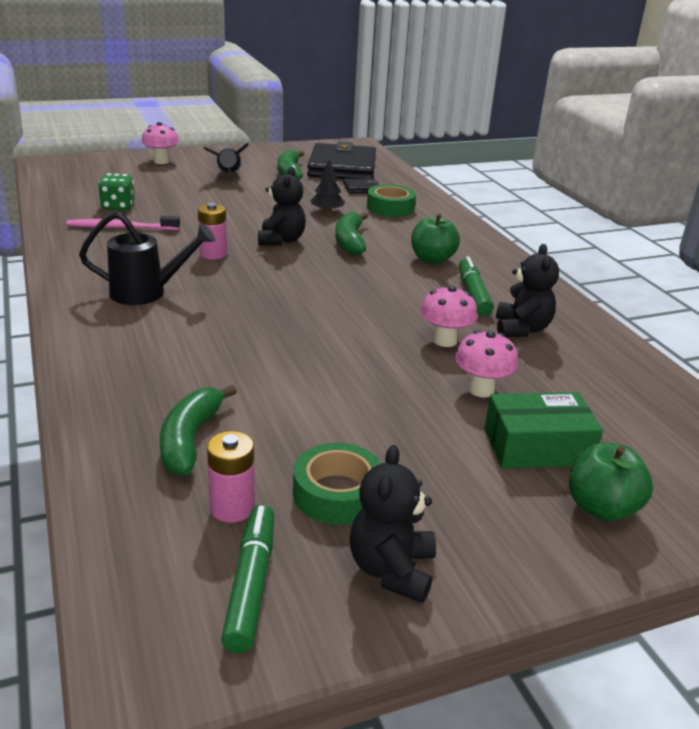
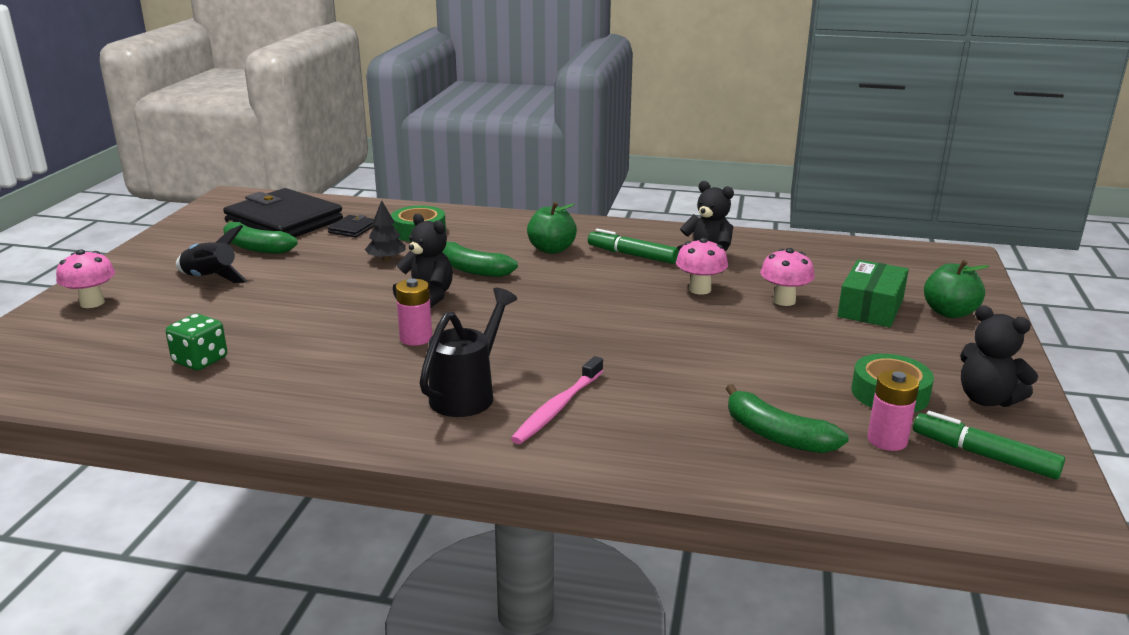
camera: 55 degrees left, 5 degrees down
(120, 227) = (270, 372): pink toothbrush -> pink toothbrush (557, 408)

